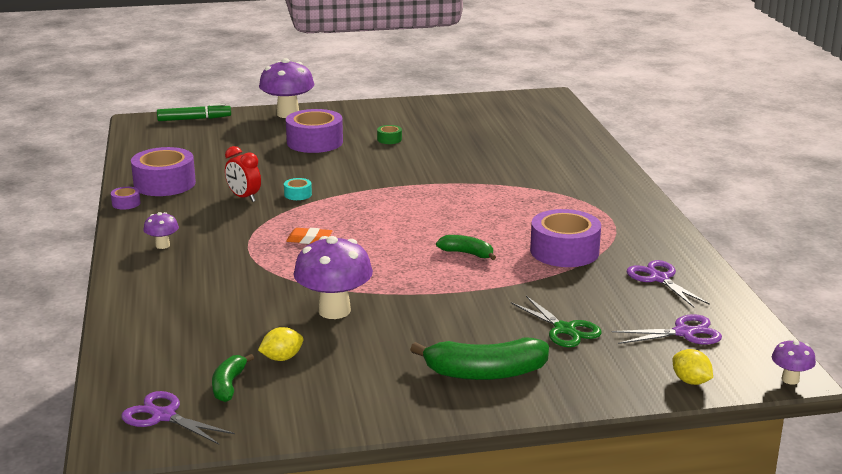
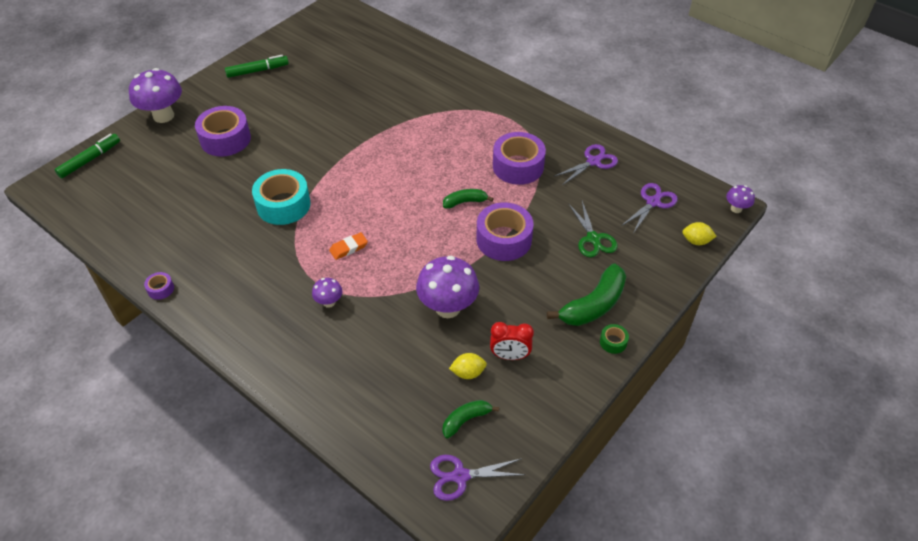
camera: 40 degrees left, 25 degrees up
(162, 245) = (250, 317): purple mushroom -> purple mushroom (329, 302)
(164, 183) = (163, 249): purple tape -> purple tape (504, 239)
(228, 385) = (466, 420): green banana -> green banana turned 90 degrees clockwise
(244, 197) = (247, 230): red clock -> red clock (510, 356)
(282, 358) = (468, 373): yellow lemon -> yellow lemon turned 60 degrees clockwise
(298, 194) = (283, 205): turquoise tape -> turquoise tape, size x2.26
(389, 139) = (278, 108): green tape -> green tape (613, 342)
(408, 113) = (257, 71): none -> green marker
(564, 329) = (593, 239): green scissors -> green scissors turned 60 degrees clockwise
(659, 278) = (593, 161): purple scissors -> purple scissors turned 120 degrees clockwise

